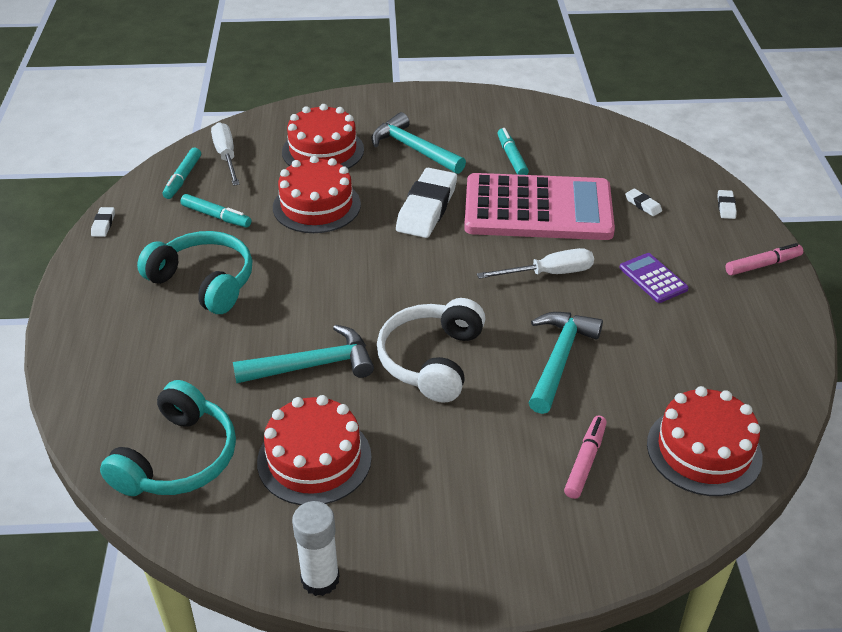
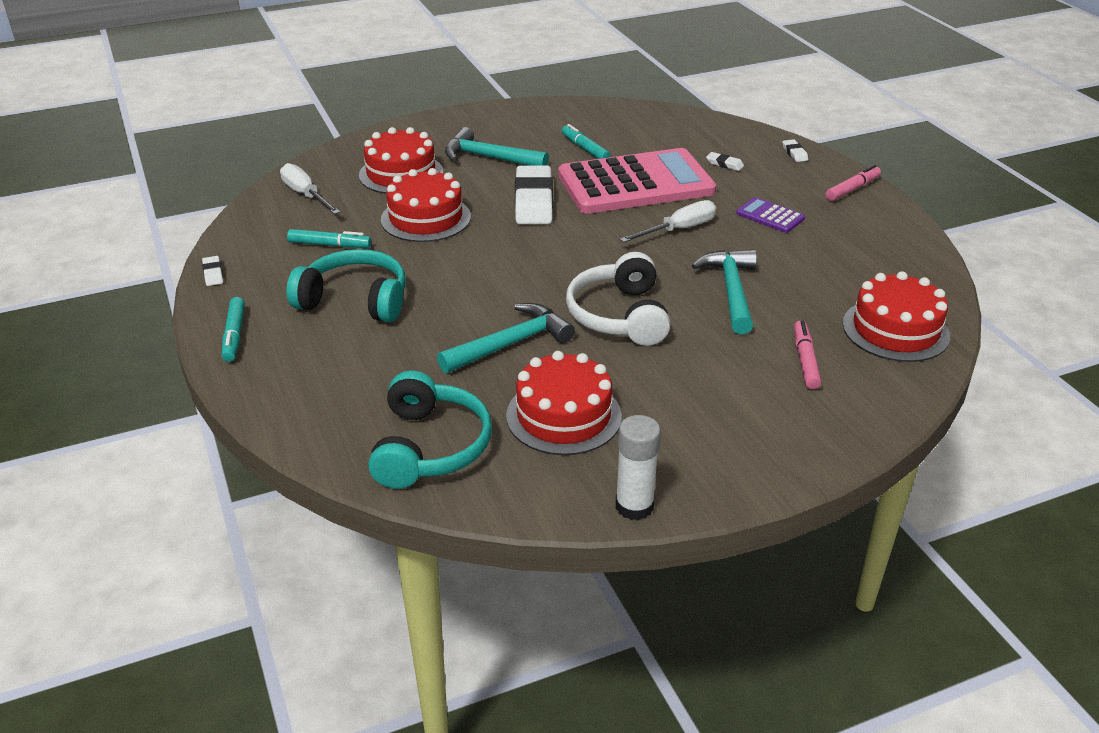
camera: 20 degrees left, 5 degrees down
(183, 178) = (272, 220): turquoise marker -> turquoise marker (234, 335)

